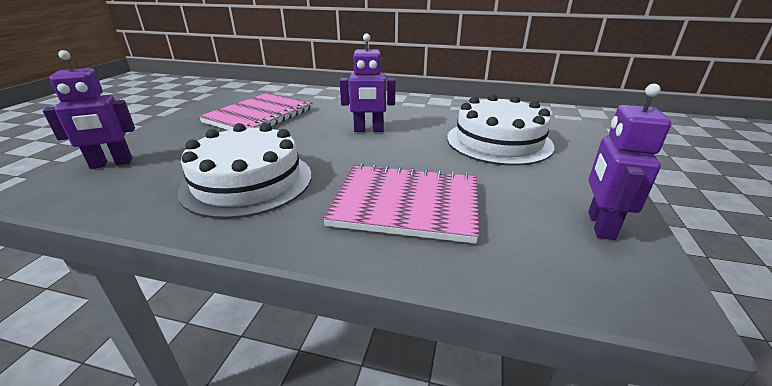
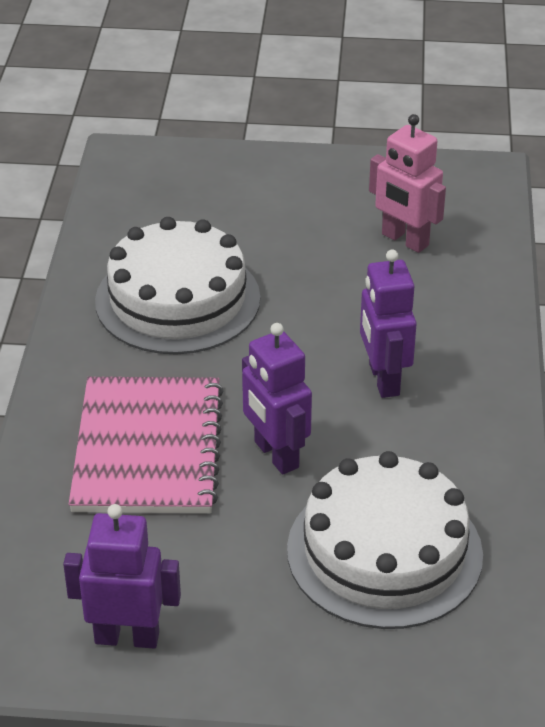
camera: 80 degrees right, 10 degrees up
(111, 164) = (198, 175): purple robot -> purple robot (275, 455)
(259, 115) = (404, 240): pink notebook -> pink robot

